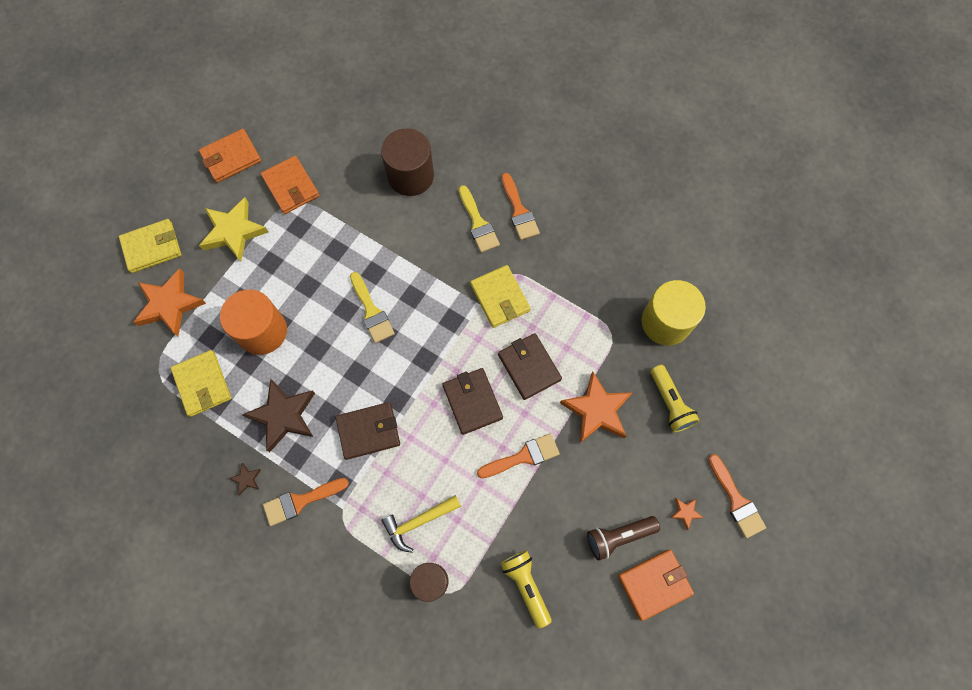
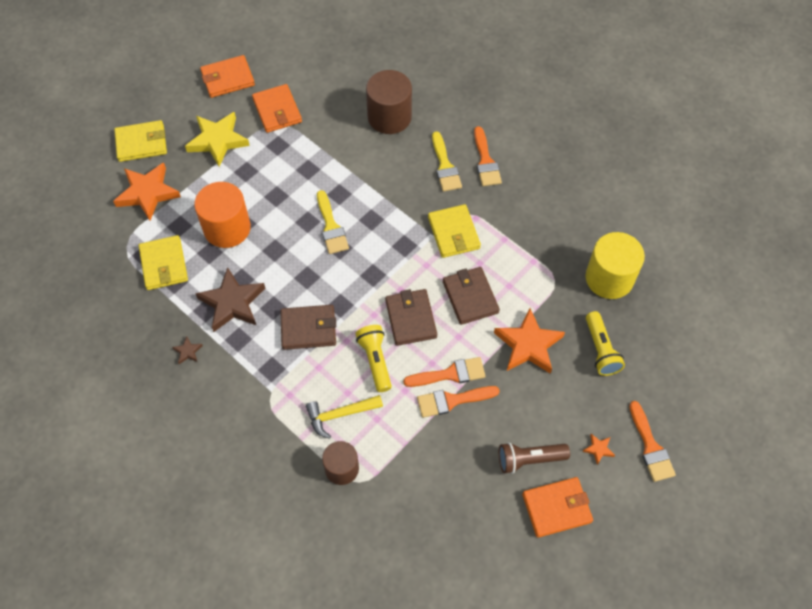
camera: 10 degrees right, 10 degrees down
(300, 501) = (233, 378): orange brush -> orange brush (452, 401)
(526, 585) = (432, 488): yellow flashlight -> yellow flashlight (375, 360)

